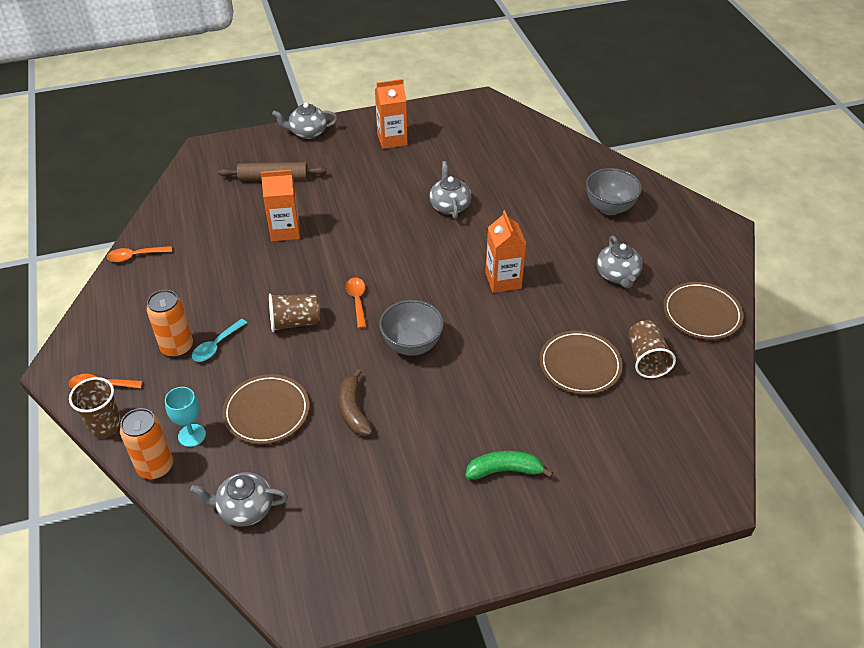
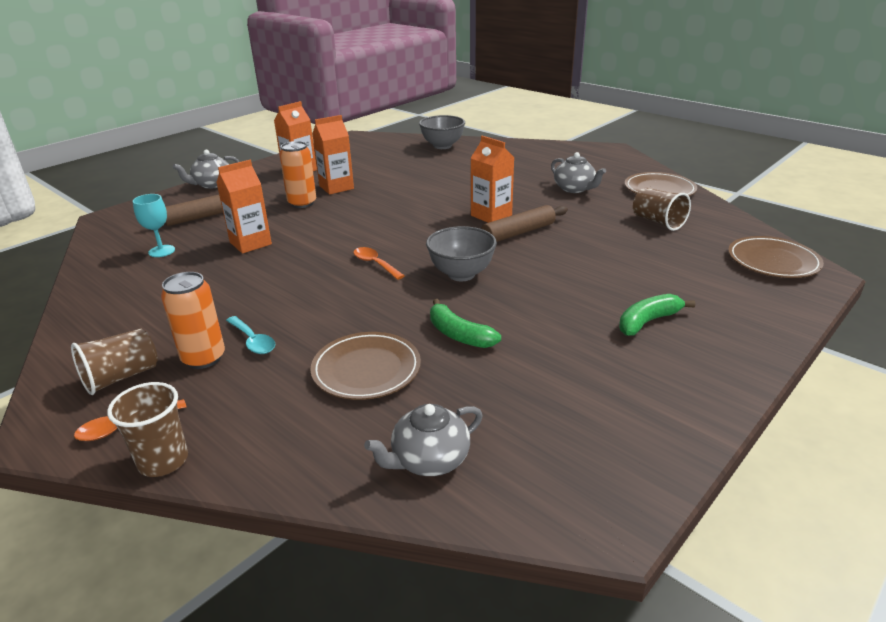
camera: 30 degrees left, 15 degrees down
(135, 256) = (84, 307): orange spoon -> none
(155, 466) = (272, 471): orange can -> orange can (302, 203)
(192, 435) = (294, 423): turquoise goblet -> turquoise goblet (161, 251)
(216, 346) = (253, 341): turquoise spoon -> turquoise spoon turned 45 degrees counterclockwise
(295, 322) = (326, 296): brown cup -> brown cup (121, 377)
(353, 410) = (458, 334): brown banana -> green banana
(404, 180) = (336, 187): none -> orange carton
(449, 206) = (394, 190): grey teapot -> none
(504, 315) = (518, 233): none -> brown rolling pin
(580, 365) = (615, 240): brown plate -> brown plate (773, 261)
(609, 208) = (522, 161): grey bowl -> grey bowl (442, 146)

